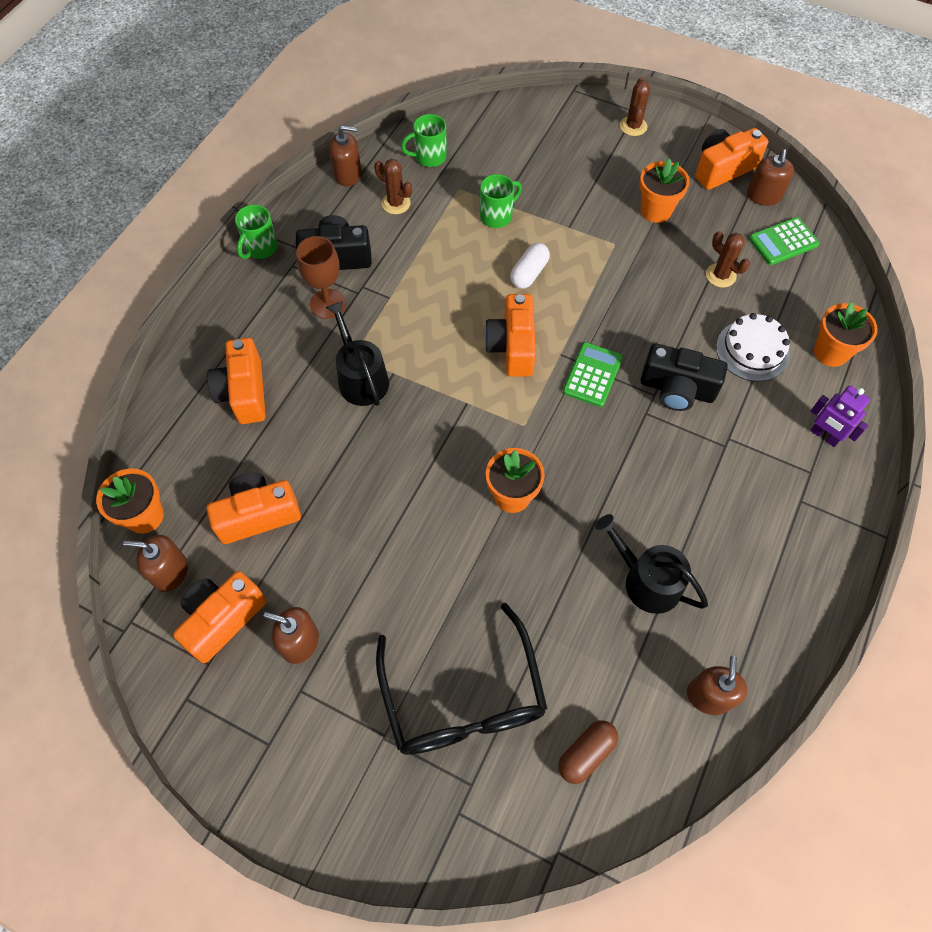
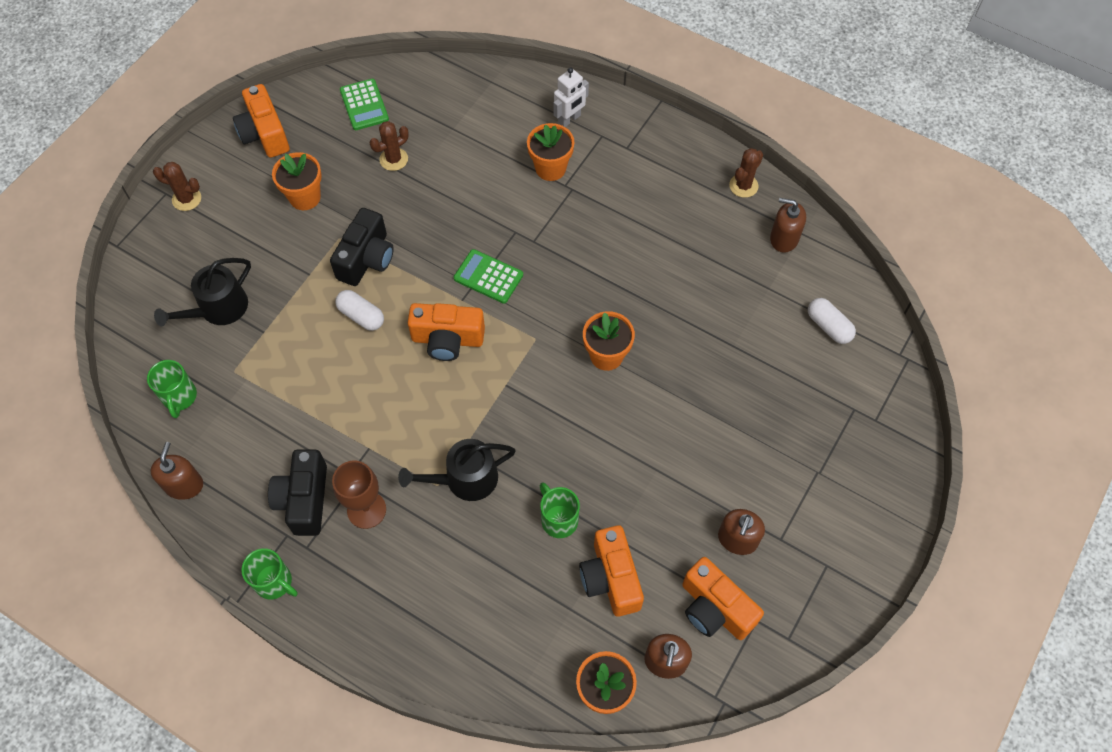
camera: 85 degrees left, 0 degrees up
(244, 392) = (468, 596): orange camera -> none
(396, 203) = (240, 435): brown cactus -> brown cactus (743, 186)
(463, 698) = (787, 409): black glasses -> none
(497, 216) = (280, 337): green mug -> green mug (558, 519)
(586, 753) = (828, 326): brown capsule -> white capsule
(646, 580) = (690, 265): black watering can -> black watering can (218, 309)
(677, 389) = (512, 214): black camera -> black camera (367, 259)
(752, 350) = (479, 151): white cake -> none
(763, 196) = (306, 108): brown soap dispenser -> none
(824, 436) = (569, 119): purple robot -> white robot
(831, 352) = (489, 97): orange flower pot -> orange flower pot (550, 168)

